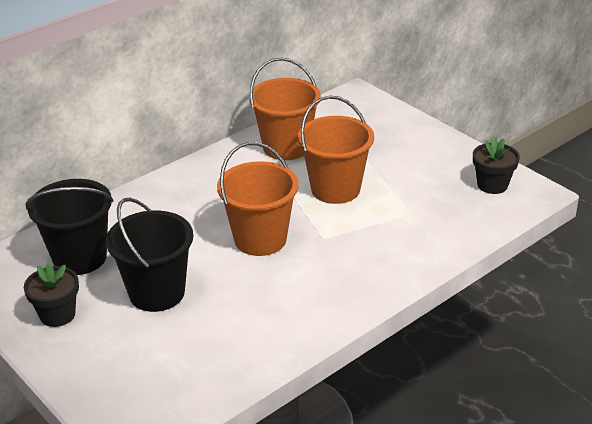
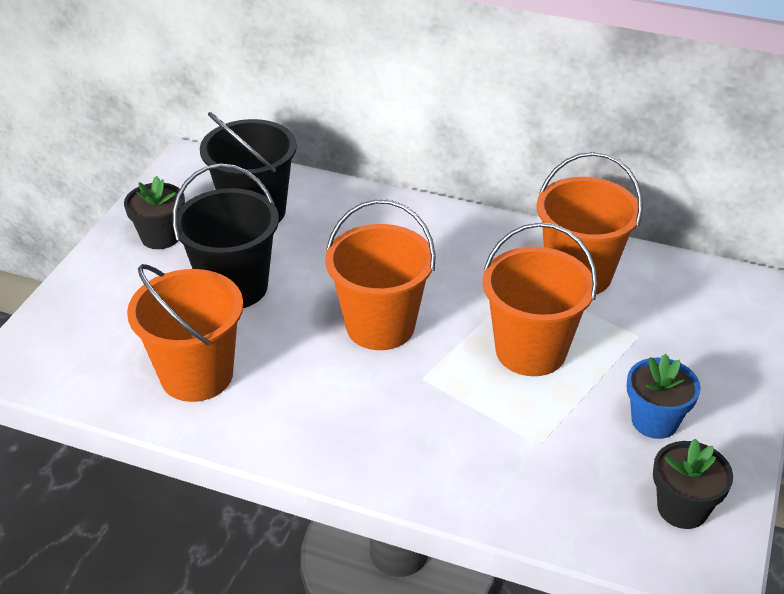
camera: 60 degrees right, 5 degrees up
(234, 337) = (196, 375): none -> orange bucket
(425, 168) = (654, 421): none -> blue flower pot

